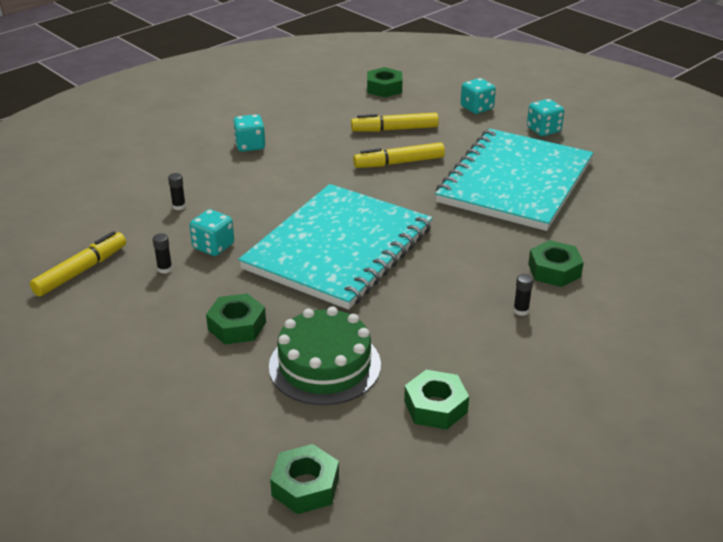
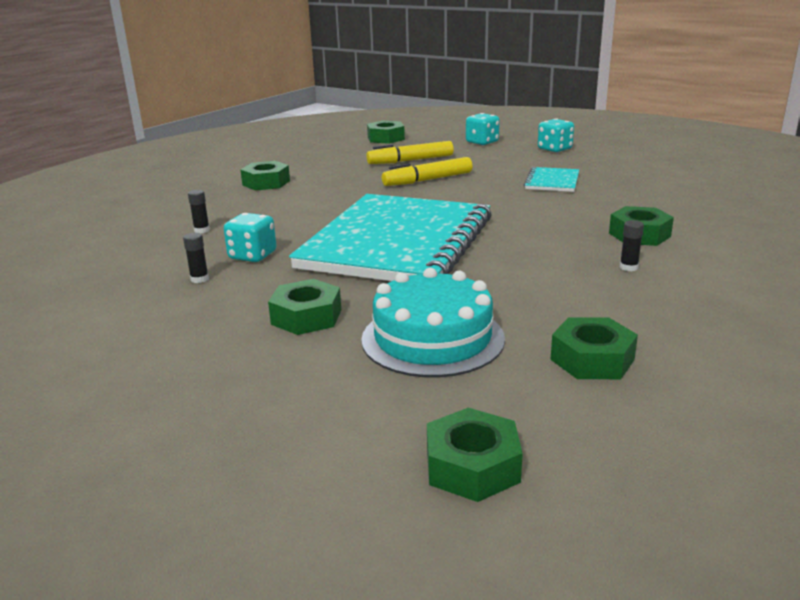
camera: 10 degrees left, 10 degrees down
(81, 271) = (94, 291): yellow marker -> none
(250, 146) = (266, 183): turquoise dice -> green nut
(325, 365) = (432, 338): green cake -> turquoise cake
(515, 182) = (552, 181): turquoise notebook -> turquoise notebook, size x0.41

